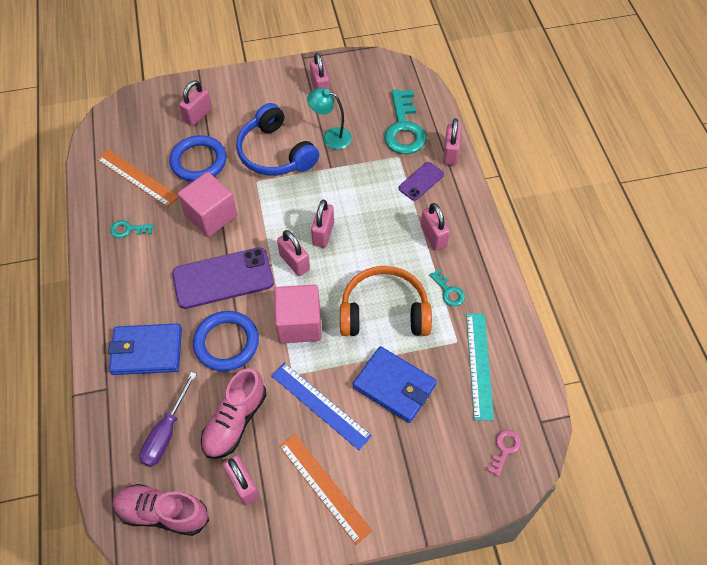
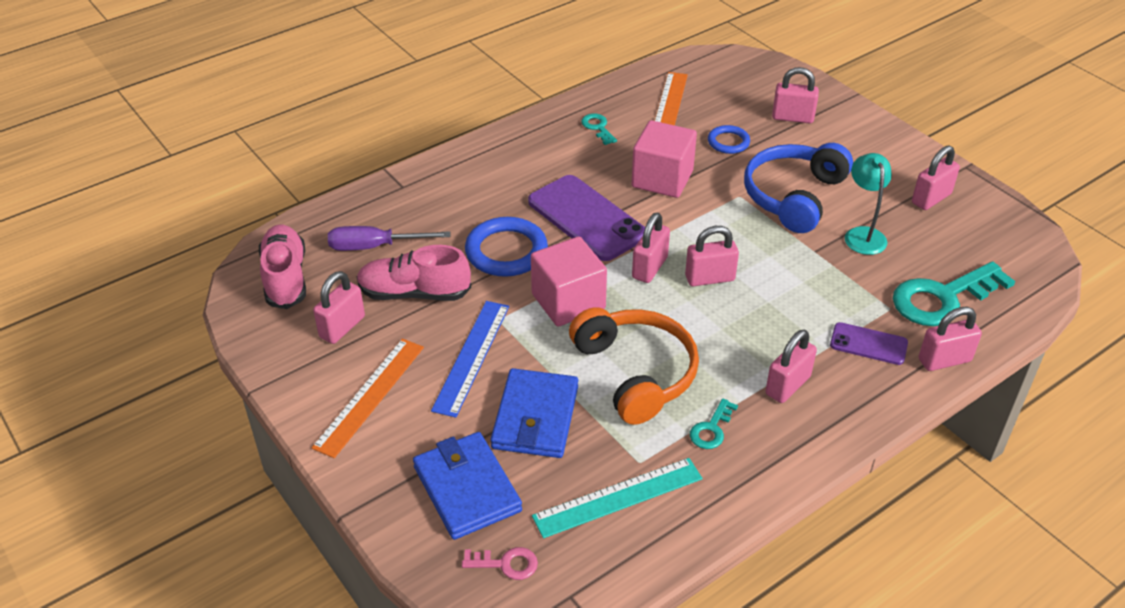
camera: 65 degrees right, 15 degrees down
(147, 351) = (460, 197): blue wallet -> blue wallet (467, 489)
(198, 161) = (728, 142): blue ring -> blue ring, size x0.57

